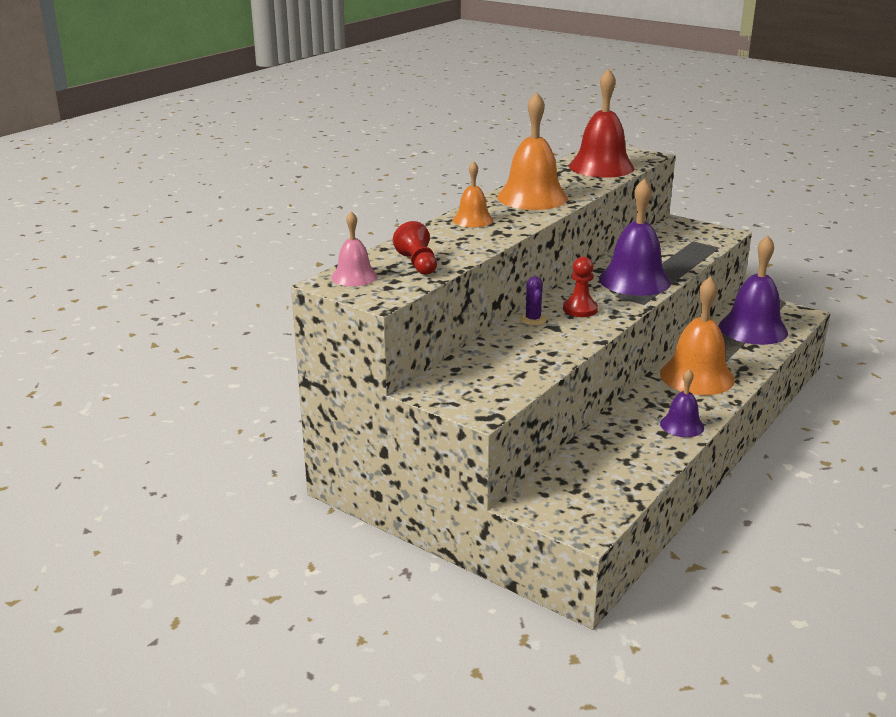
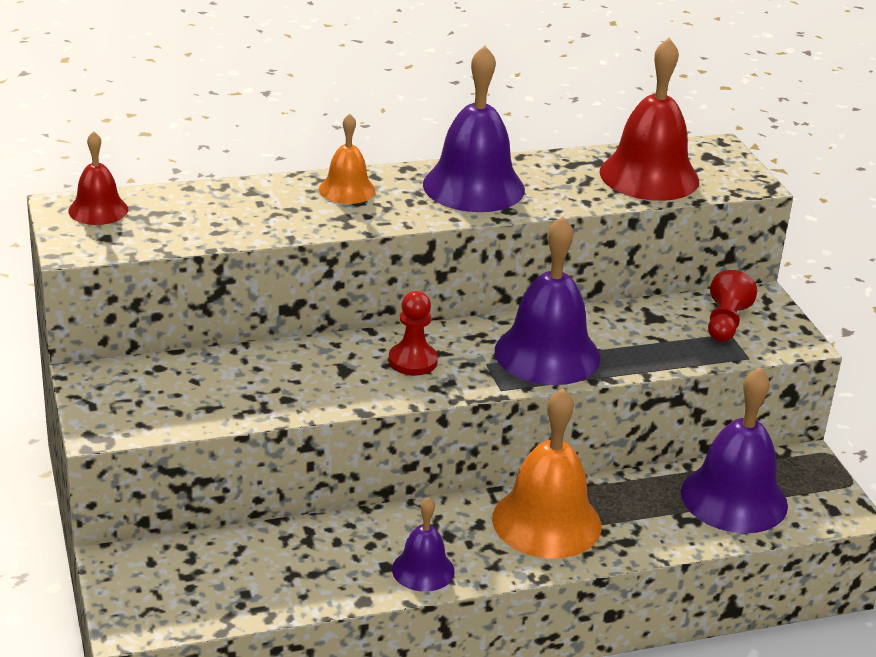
camera: 35 degrees right, 5 degrees up
(354, 276) = (98, 210): pink bell -> red bell
(418, 264) = (184, 222): red pawn -> red pawn (725, 323)
(532, 197) = (473, 186): orange bell -> purple bell
(533, 319) = (338, 348): purple cactus -> none

